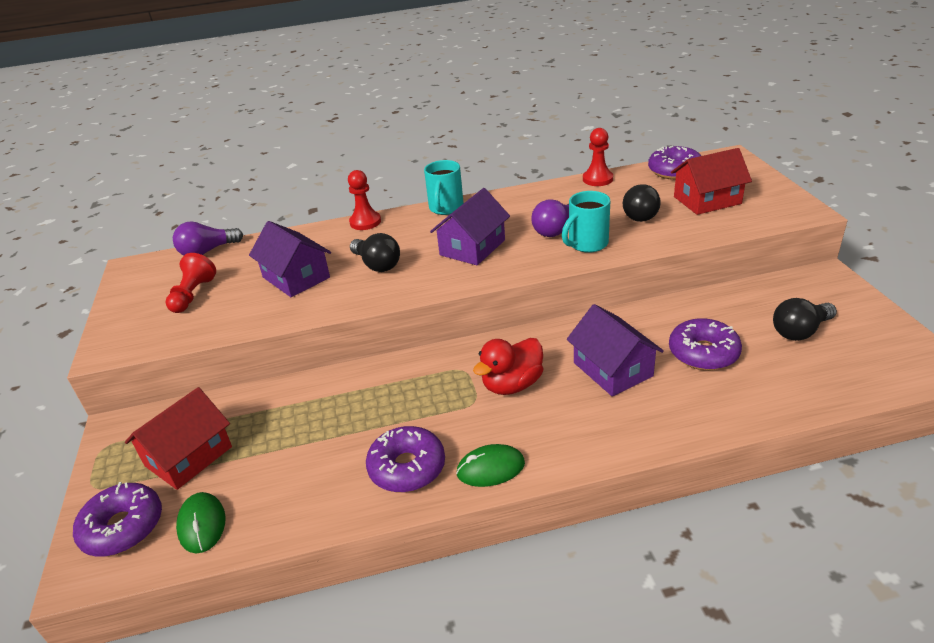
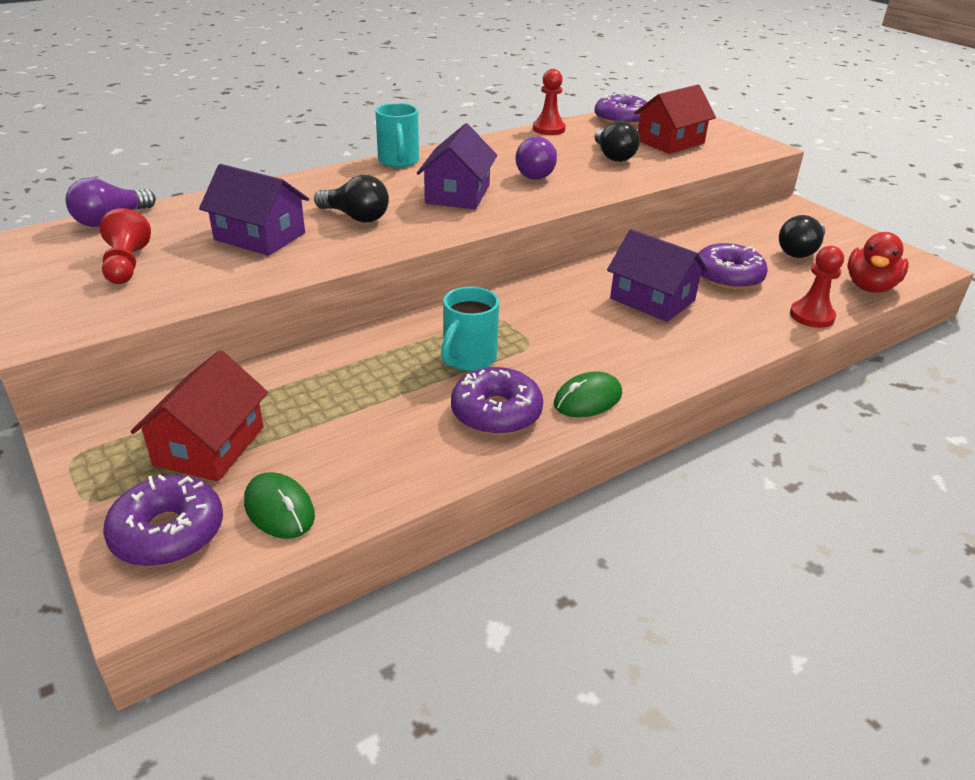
camera: 25 degrees left, 0 degrees up
(365, 222) = (308, 179): red pawn -> red pawn (812, 316)
(512, 385) = (559, 325): red duck -> red duck (870, 287)
(587, 244) = (579, 184): turquoise mug -> turquoise mug (468, 359)

